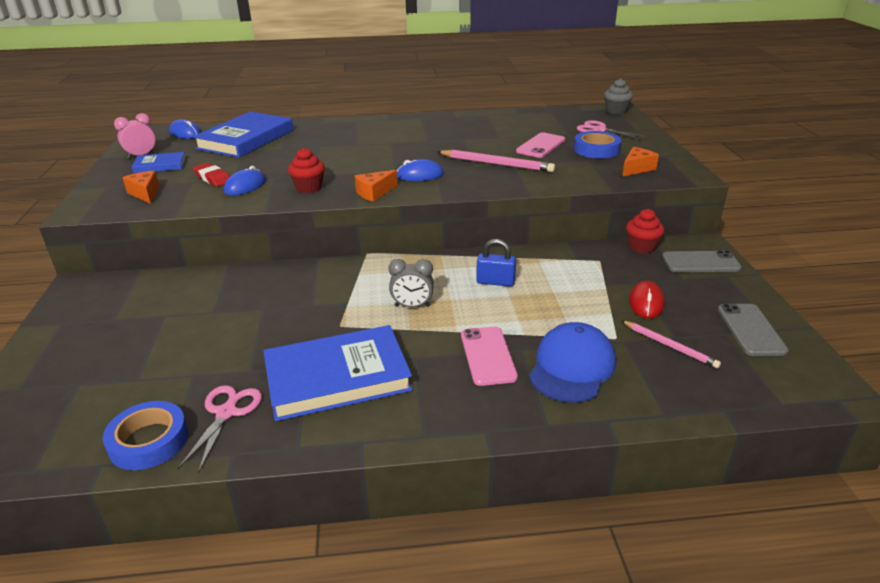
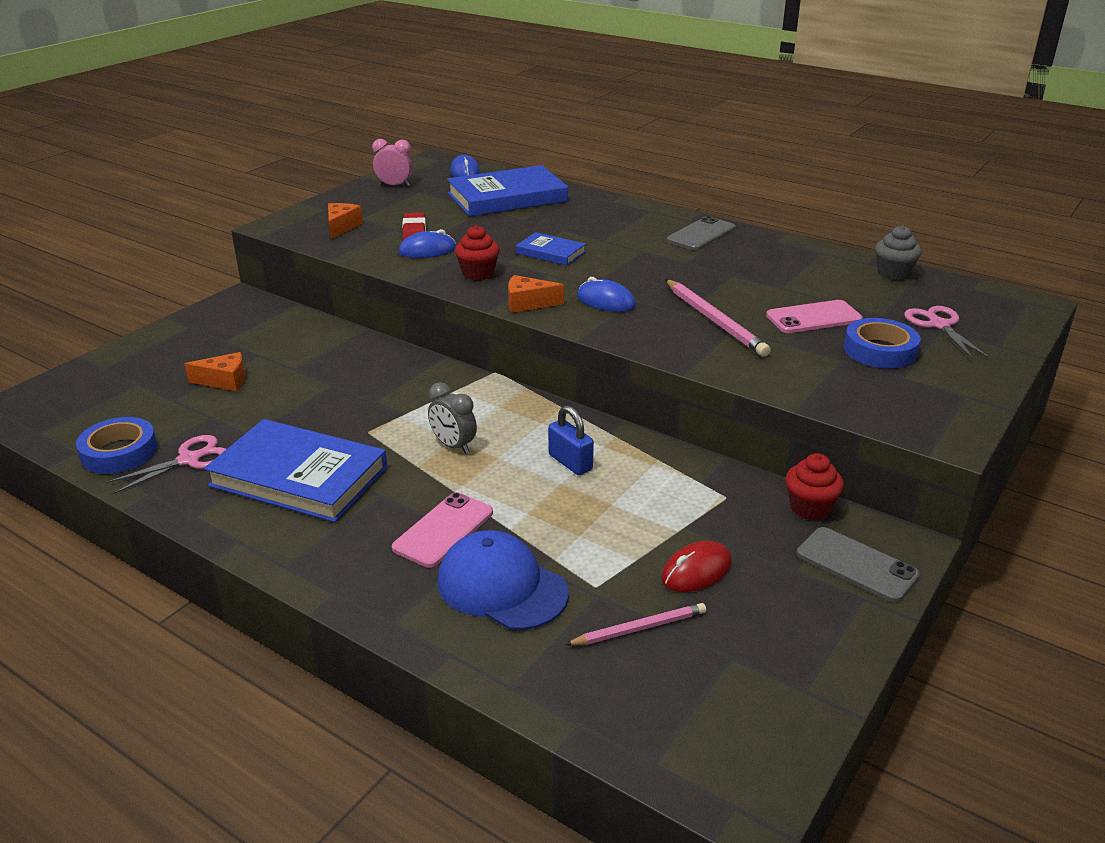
camera: 40 degrees right, 0 degrees up
(160, 165) = (394, 201): blue book -> blue book (551, 252)
(572, 367) = (501, 587): blue cap -> blue cap turned 120 degrees counterclockwise
(616, 111) = (1022, 307): grey cupcake -> grey cupcake (893, 273)
(636, 169) = (886, 396): orange cheese -> orange cheese (224, 381)
(669, 346) = (639, 628): pink pencil -> pink pencil turned 105 degrees counterclockwise
(751, 330) = (771, 671): grey phone -> grey phone (701, 234)

